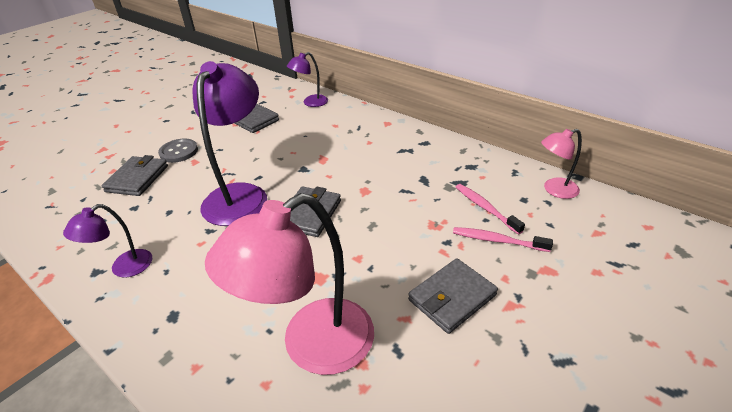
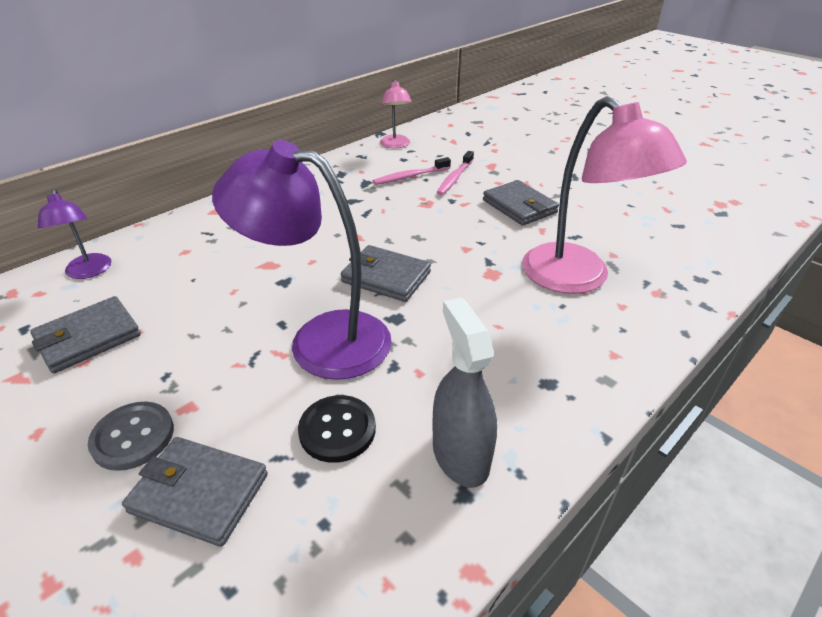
camera: 85 degrees left, 0 degrees up
(124, 268) = (460, 455): purple lamp -> grey spray bottle
(161, 214) = (337, 430): none -> black button

